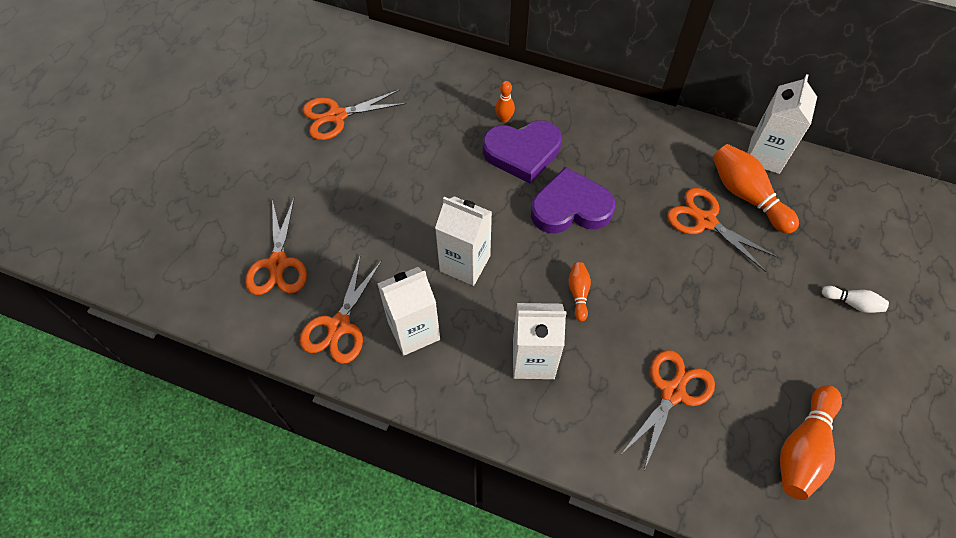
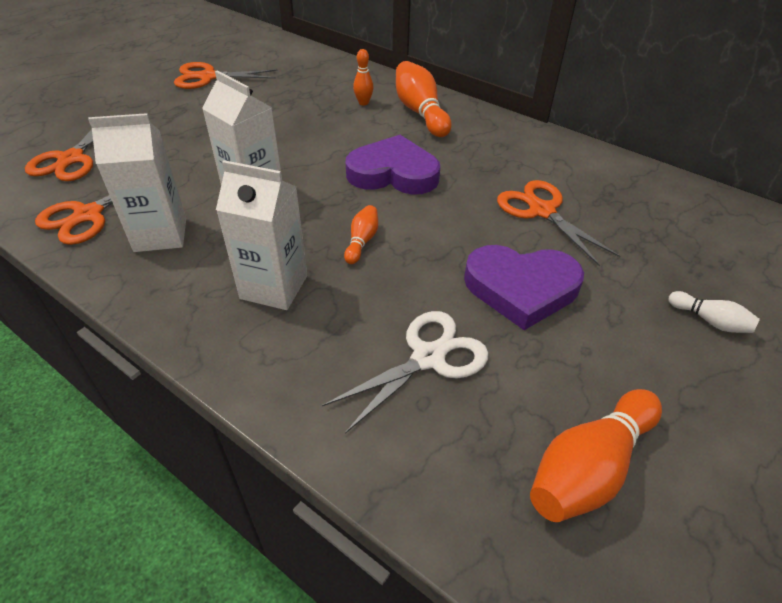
camera: 15 degrees right, 15 degrees down
(522, 153) = (367, 127): purple heart -> purple heart (521, 288)
(672, 392) = (428, 358): orange scissors -> white scissors
(747, 196) = (600, 200): orange bowling pin -> orange bowling pin (420, 112)
(765, 155) = (634, 173): white carton -> none

